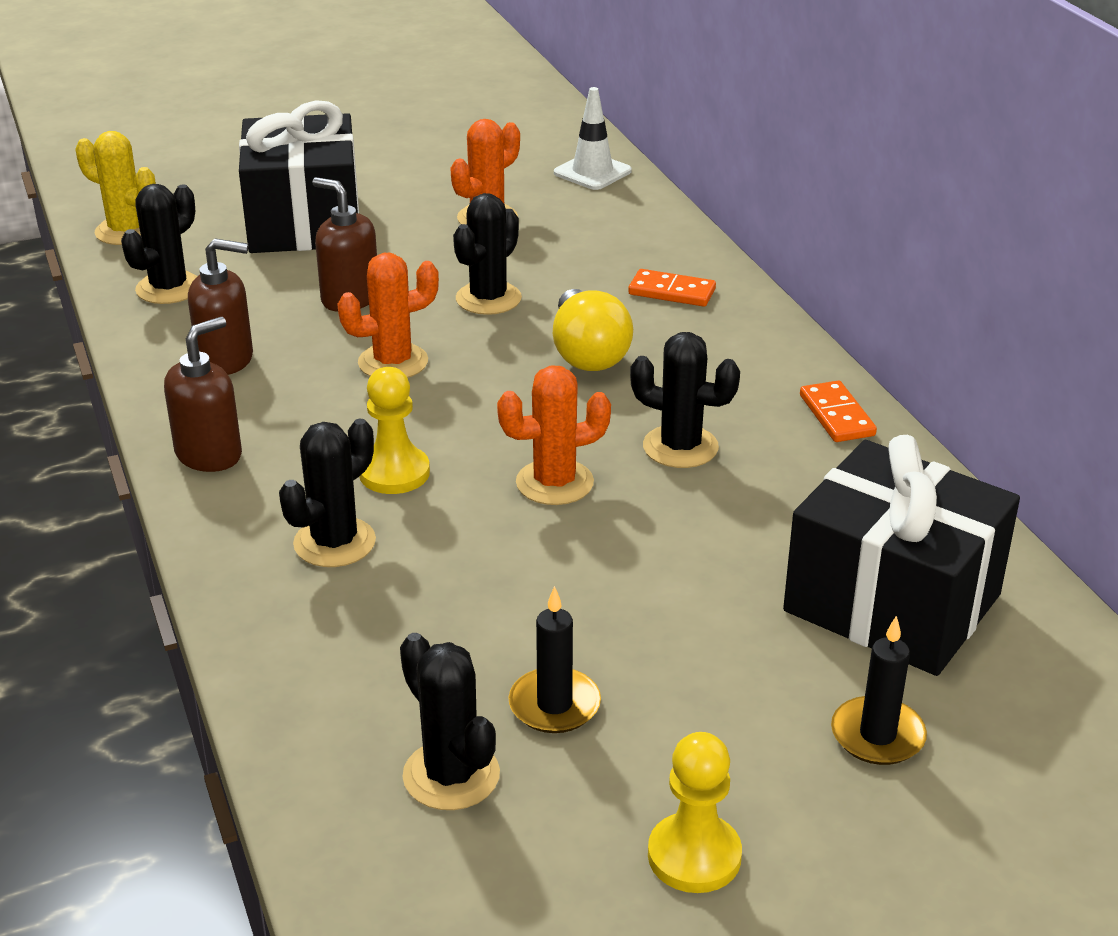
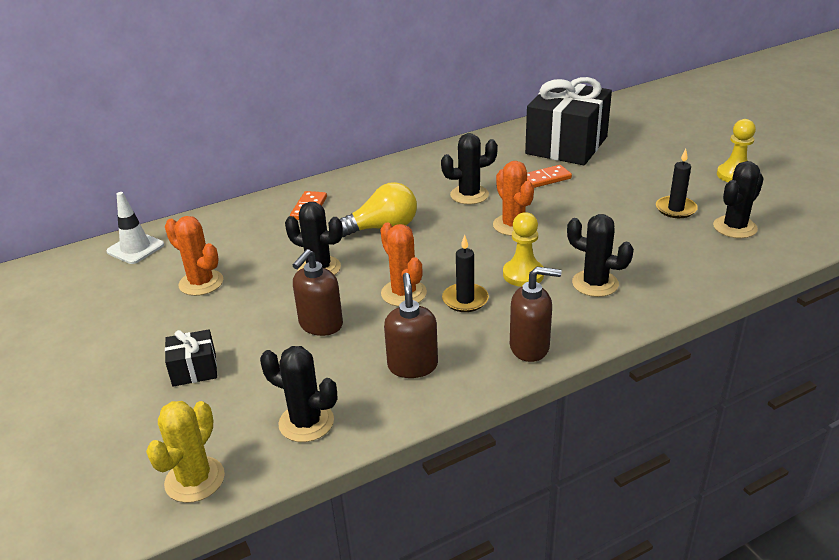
camera: 95 degrees left, 0 degrees up
(209, 454) = (530, 347): brown soap dispenser -> brown soap dispenser turned 150 degrees clockwise
(304, 222) = (194, 369): black gift -> black gift, size x0.44
(680, 447) = (469, 195): black cactus -> black cactus turned 60 degrees clockwise
(837, 415) = (430, 159): orange domino -> orange domino (545, 179)
(877, 735) = (646, 146): black candle -> black candle (465, 300)

